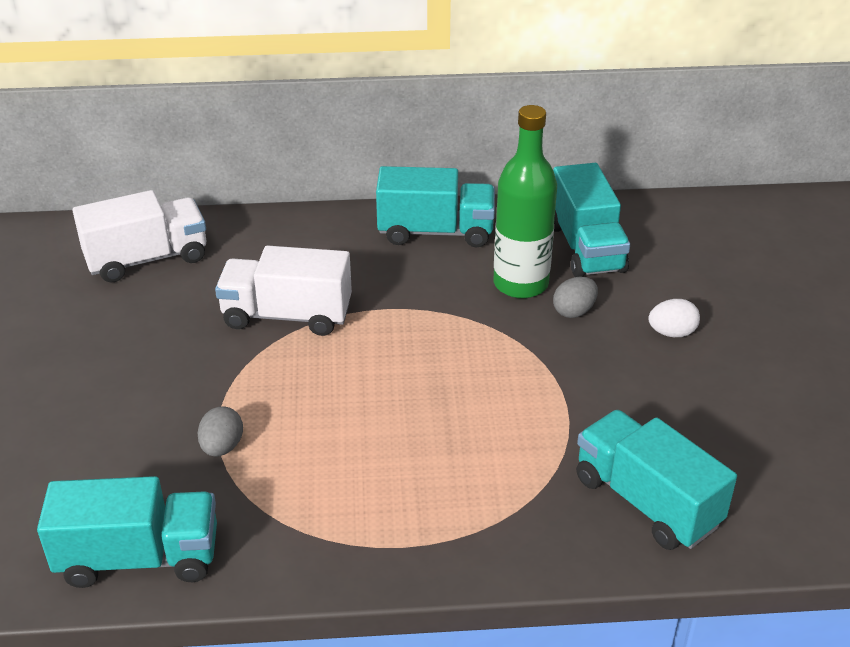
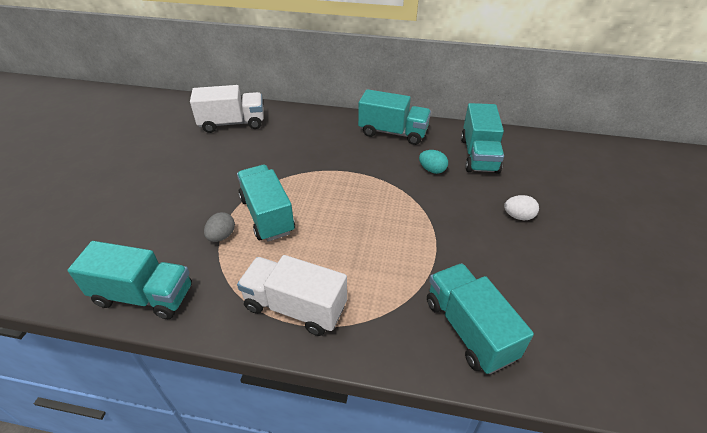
camera: 15 degrees right, 5 degrees up
(282, 401) = (267, 215): none -> turquoise truck
(287, 315) = (291, 166): white truck -> white truck (295, 307)
(520, 284) = (432, 170): green bottle -> turquoise egg
(574, 311) = (459, 192): grey egg -> none

